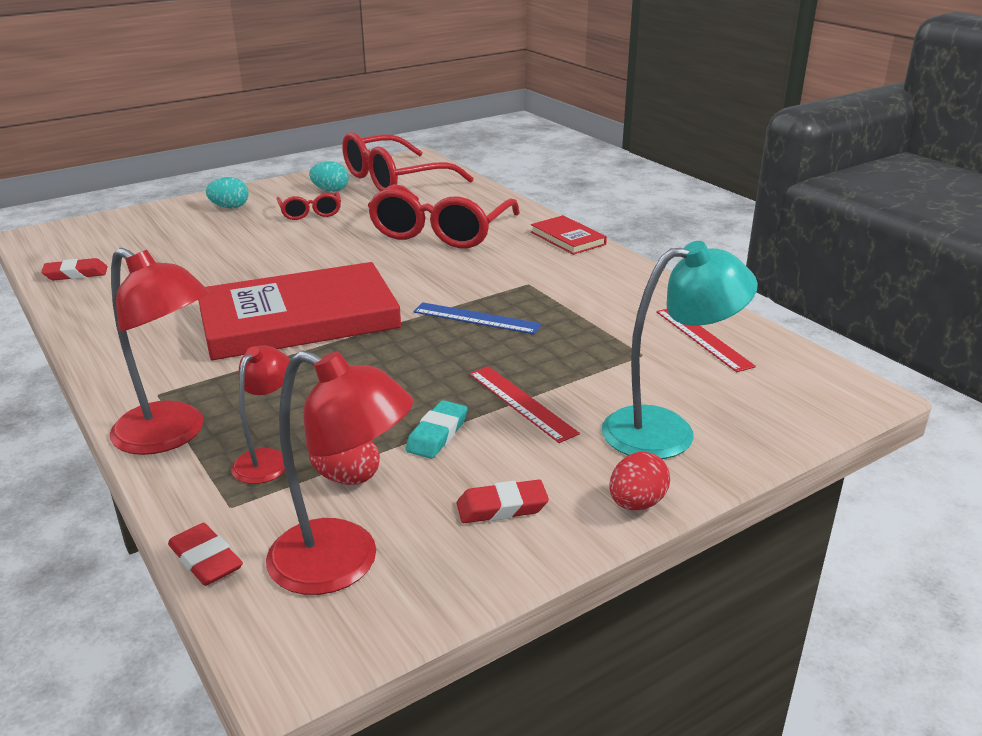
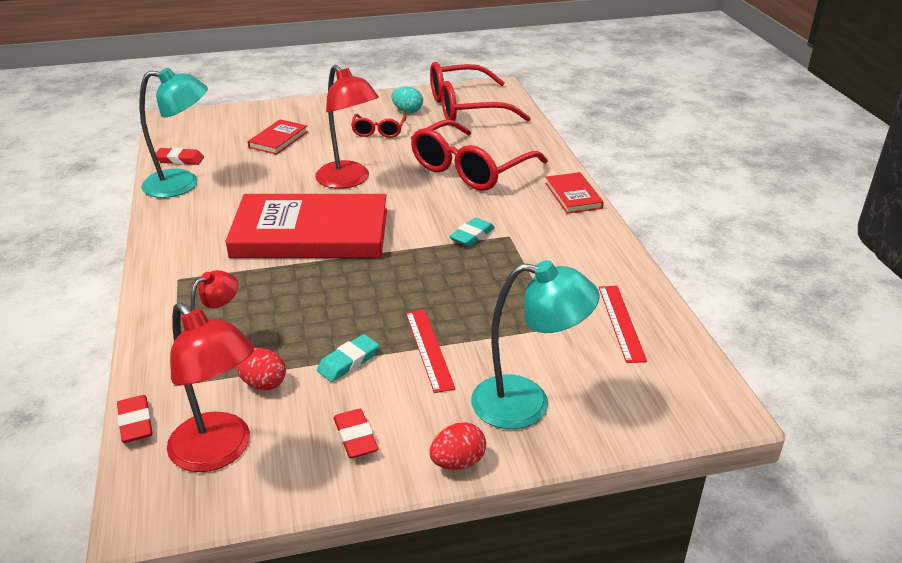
camera: 20 degrees right, 5 degrees up
(96, 297) = (182, 184): none -> turquoise lamp
(172, 435) = (168, 316): red lamp -> red lamp (349, 180)
(193, 236) = (278, 139): none -> red book
(230, 207) = (321, 115): turquoise egg -> none
(476, 318) = (445, 261): blue ruler -> none
(488, 290) = (472, 236): none -> turquoise eraser
(502, 507) = (355, 437): red eraser -> red eraser turned 60 degrees clockwise

